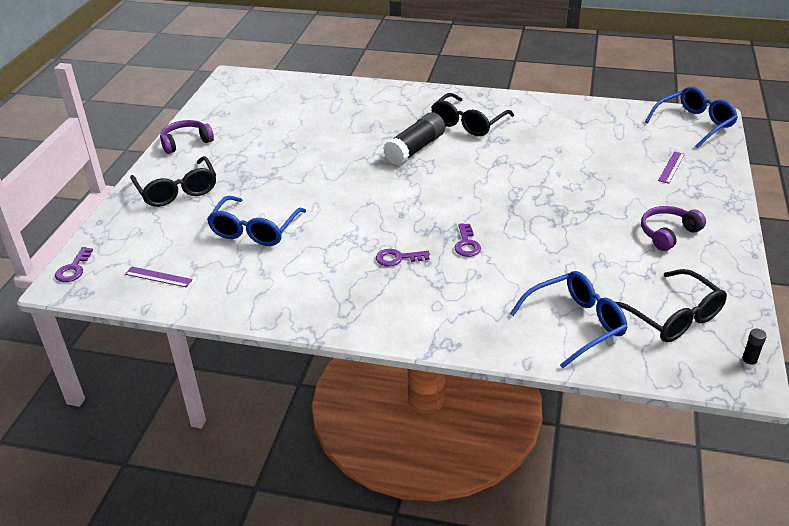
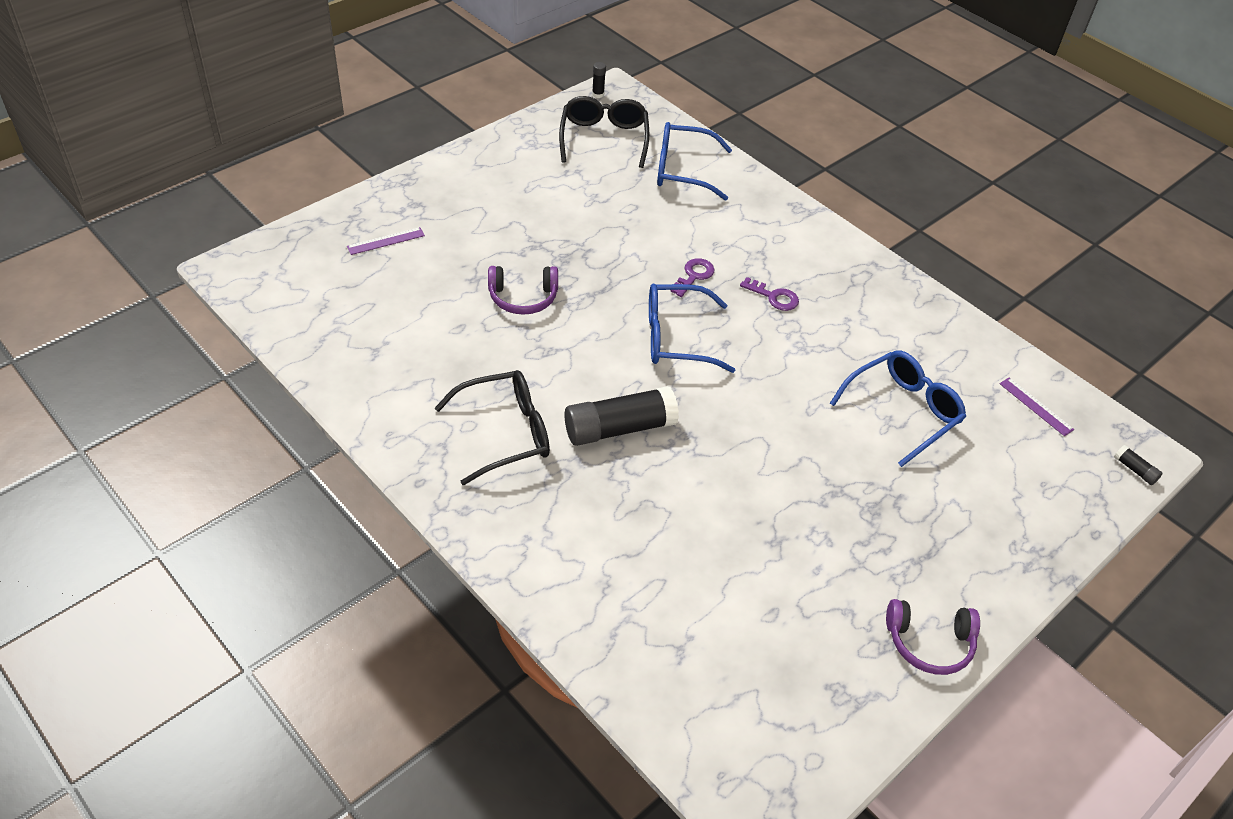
camera: 150 degrees left, 10 degrees up
(73, 269) = (1134, 470): purple key -> black glue stick
(177, 190) = (976, 534): black glasses -> none
(668, 233) = (503, 189): purple headphones -> purple headphones (523, 297)
(694, 124) = (264, 273): blue glasses -> blue glasses (677, 338)

